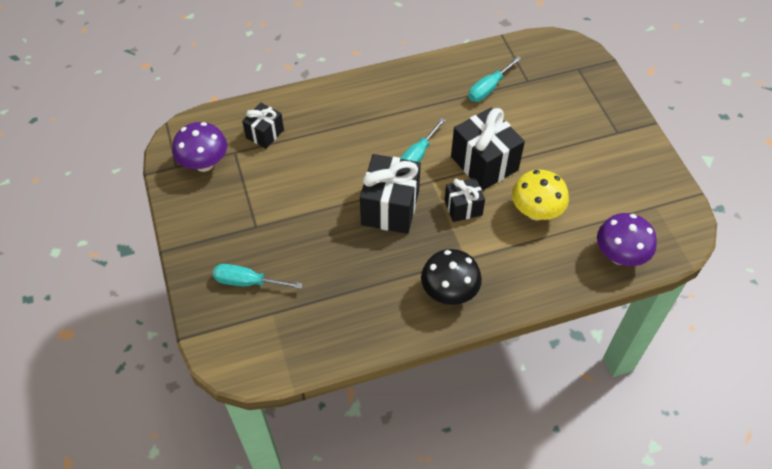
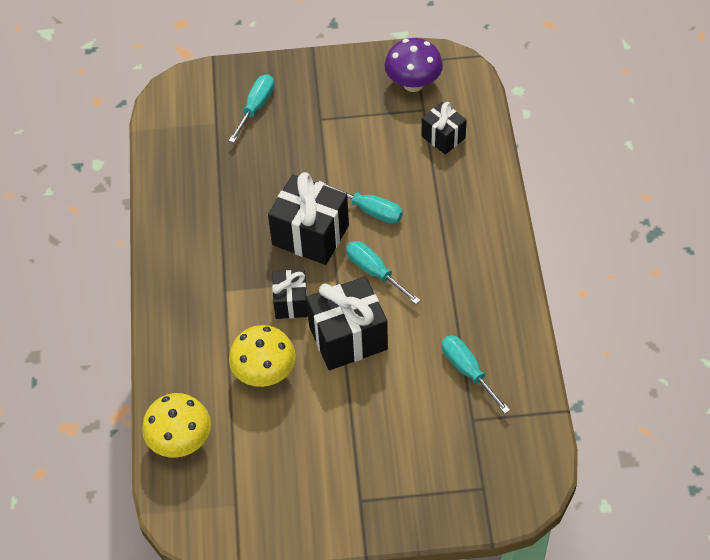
camera: 105 degrees right, 0 degrees up
(354, 171) = (369, 210): none -> turquoise screwdriver
(449, 292) = (190, 267): black mushroom -> none
(619, 256) = (180, 441): purple mushroom -> yellow mushroom

